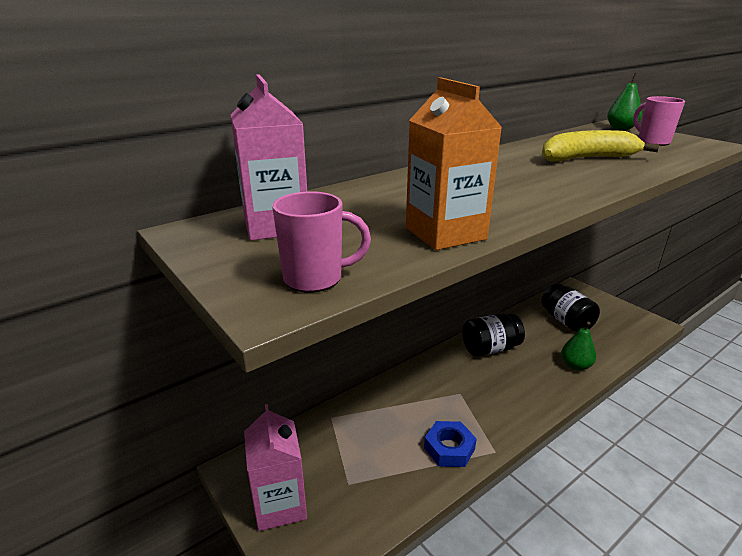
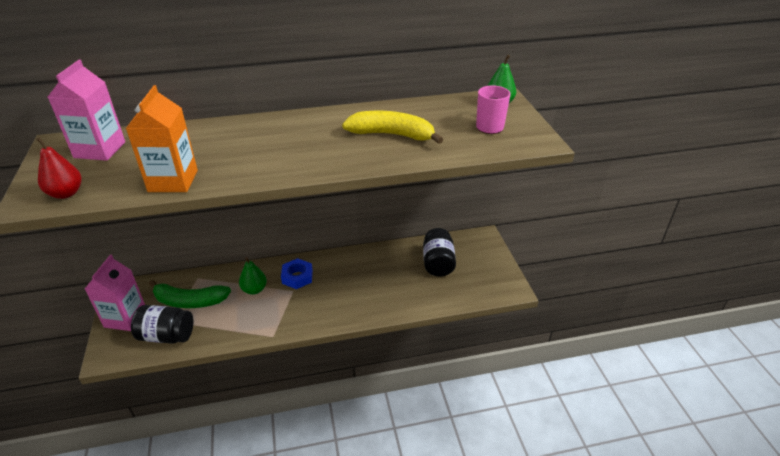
camera: 25 degrees right, 10 degrees up
(315, 279) = (66, 193): pink mug -> red pear
(350, 449) = (190, 301): none -> green banana
(449, 448) = (247, 323): blue nut -> blue nut (297, 277)
(490, 349) = (351, 266): black jar -> black jar (166, 336)
(575, 365) = (399, 300): green pear -> green pear (254, 289)

